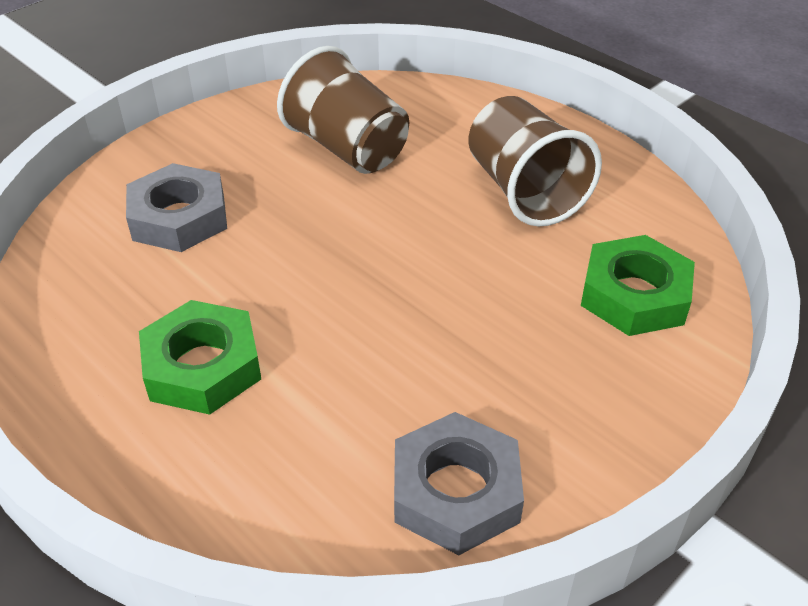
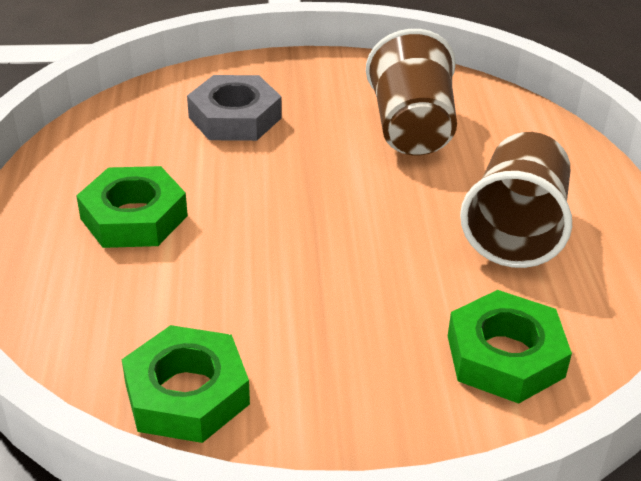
camera: 40 degrees right, 5 degrees down
(455, 491) = (187, 393): grey nut -> green nut

